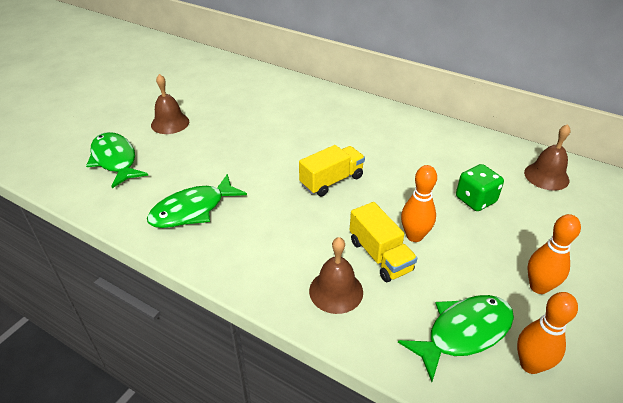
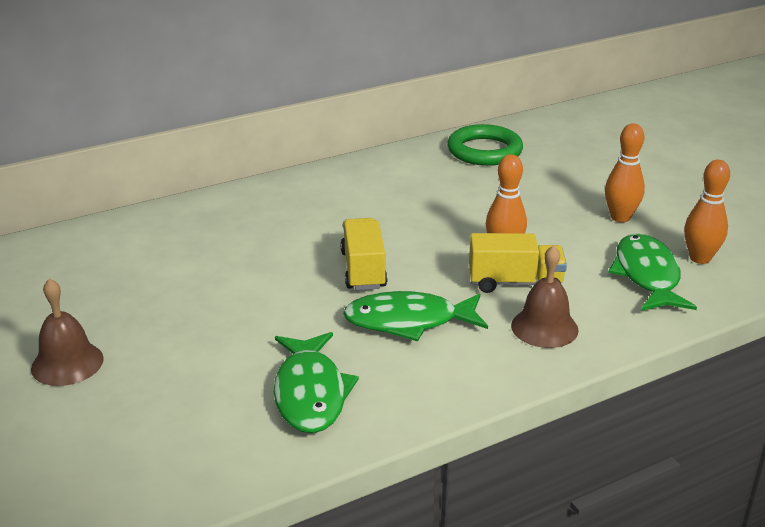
camera: 60 degrees left, 10 degrees down
(115, 160) = (101, 444): green fish -> green fish (408, 321)
(475, 200) = (482, 199): green dice -> none
(546, 176) = (484, 151): brown bell -> green ring

